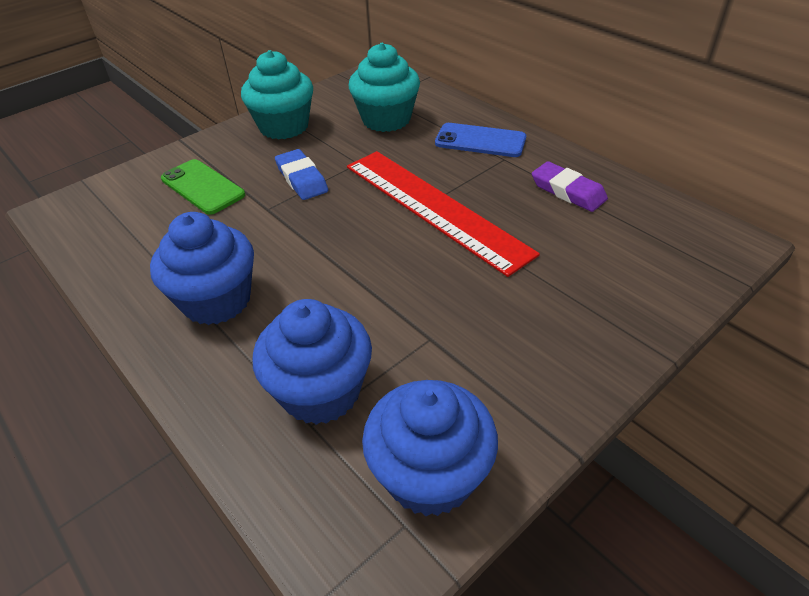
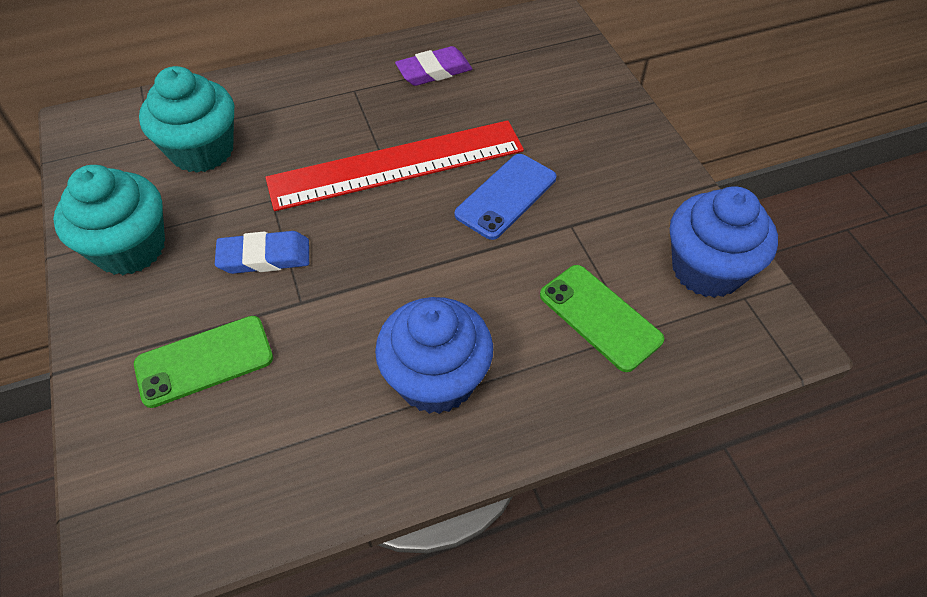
camera: 70 degrees left, 10 degrees up
(321, 391) = (600, 317): blue cupcake -> green phone
(480, 141) = (310, 94): blue phone -> blue phone (506, 196)

